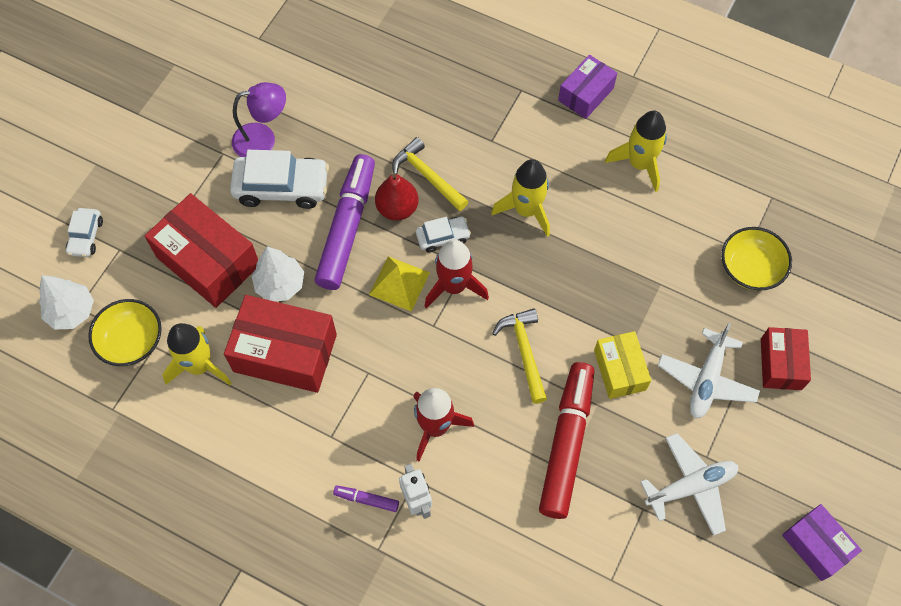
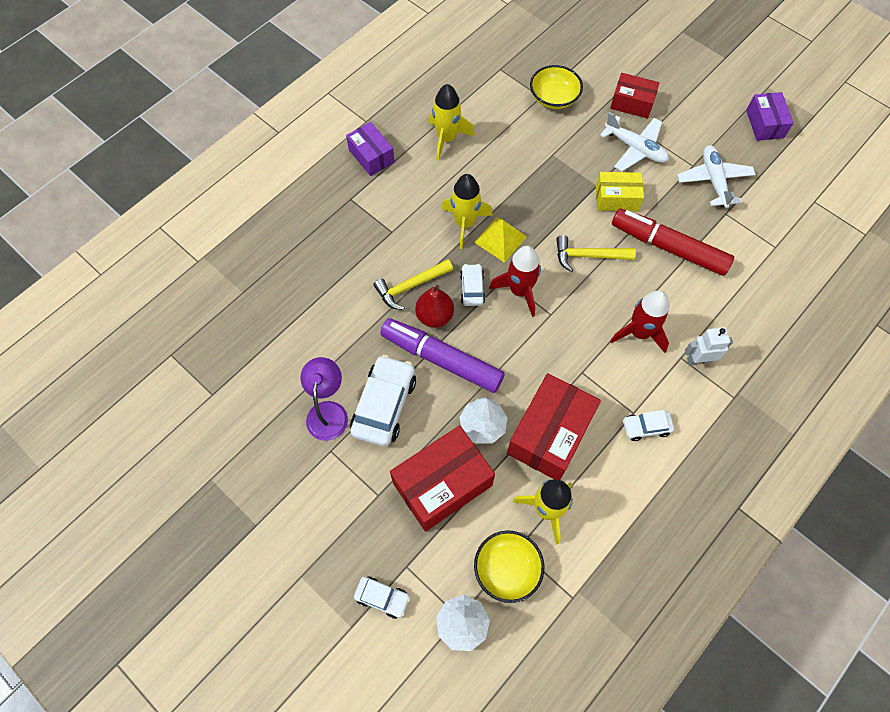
camera: 75 degrees left, 0 degrees up
(316, 453) = (646, 427): none -> white car
(366, 499) = (692, 397): purple marker -> none
(399, 283) = (506, 330): yellow pyramid -> yellow pyramid (500, 239)
(816, 545) = (764, 124): purple box -> purple box turned 75 degrees counterclockwise

